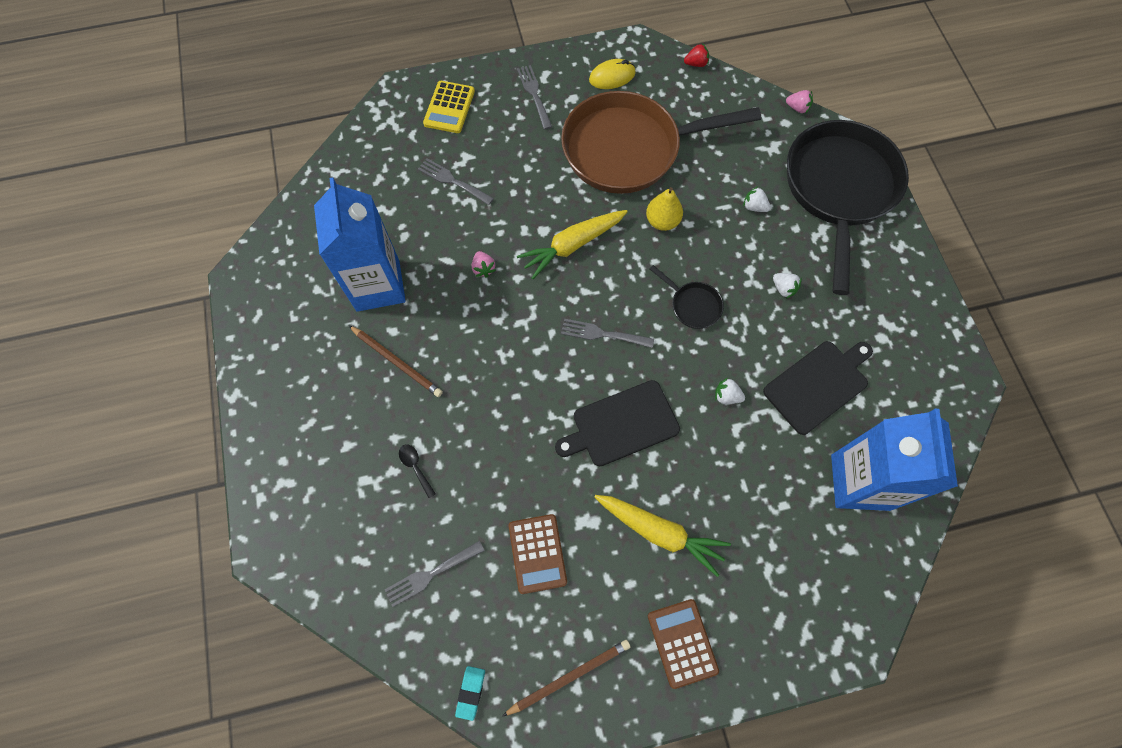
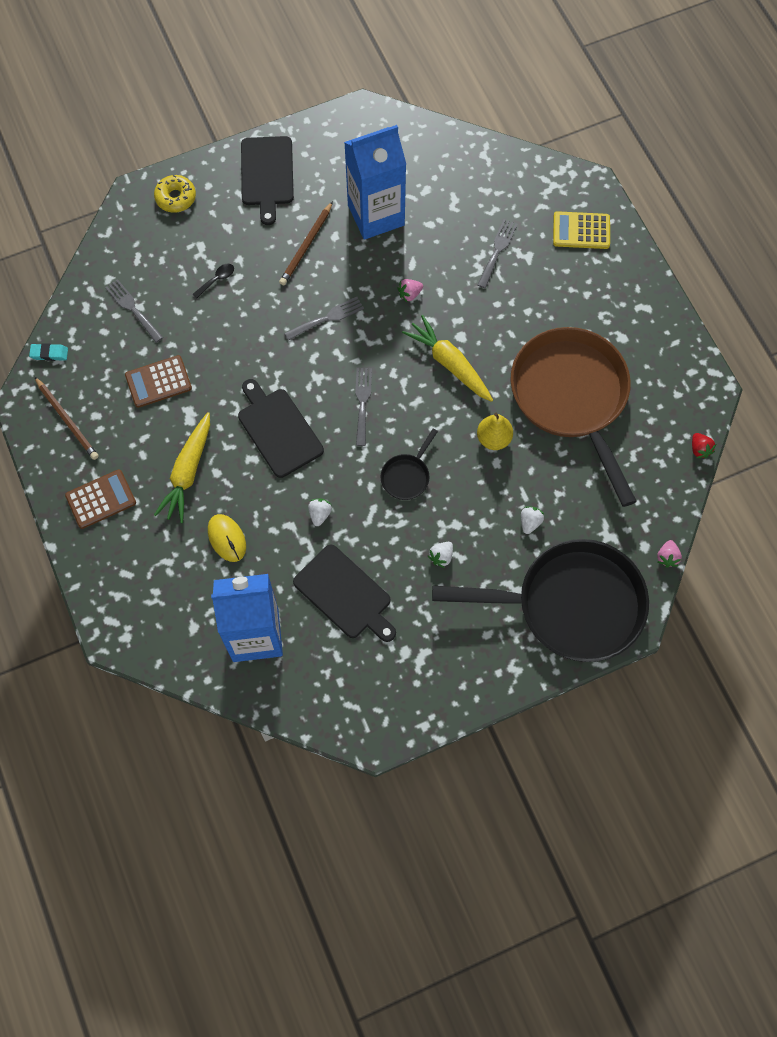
camera: 80 degrees right, 0 degrees up
(288, 502) = (176, 197): none -> yellow donut
(289, 391) = (267, 174): none -> black cutting board
(534, 94) = (617, 302): grey fork -> grey fork (327, 318)
(612, 76) = (659, 370): yellow mouse -> yellow mouse (227, 538)

